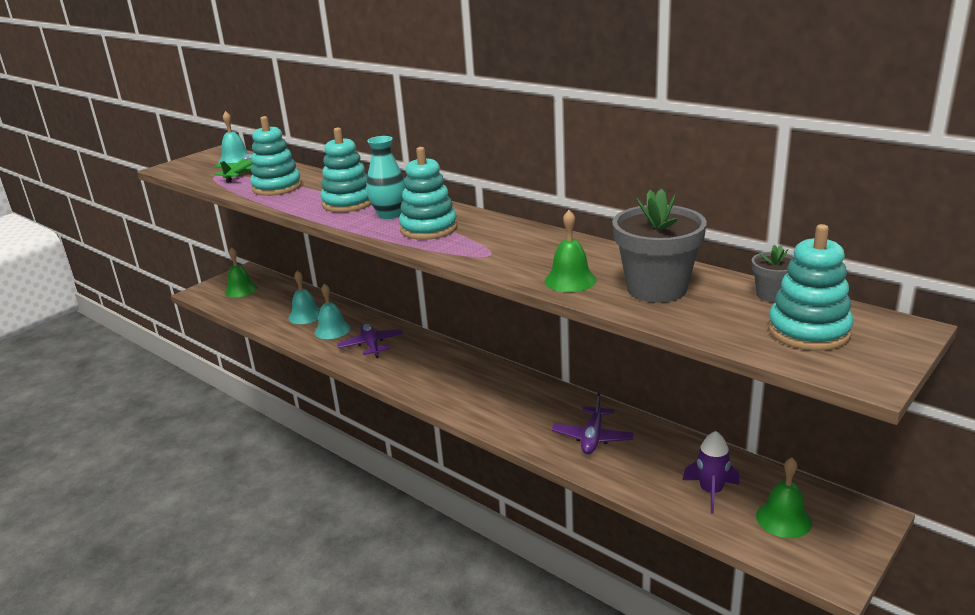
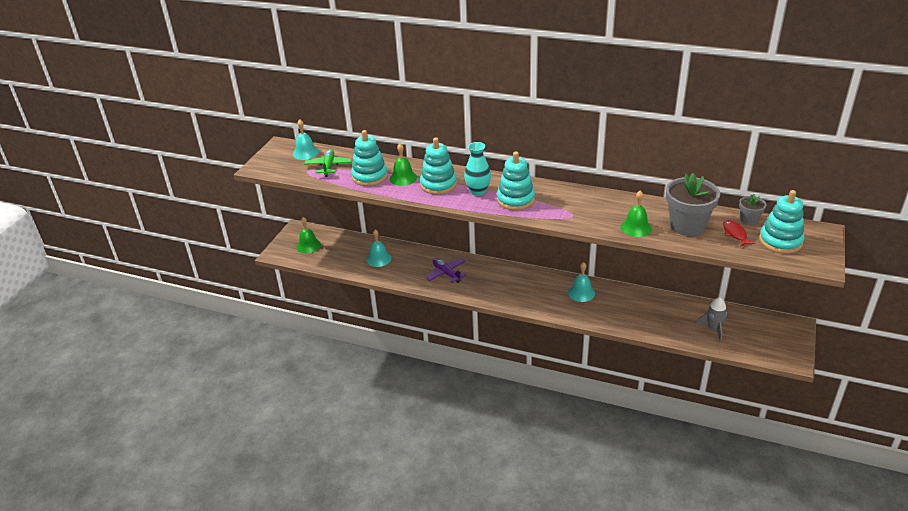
camera: 20 degrees left, 10 degrees up
(332, 330) = (408, 267): turquoise bell -> turquoise bell (581, 293)
(593, 437) = (631, 310): purple plane -> none
(711, 492) = (713, 329): purple rocket -> grey rocket
(731, 310) = (735, 234): none -> red fish
(783, 519) = (757, 336): green bell -> green bell (403, 178)

